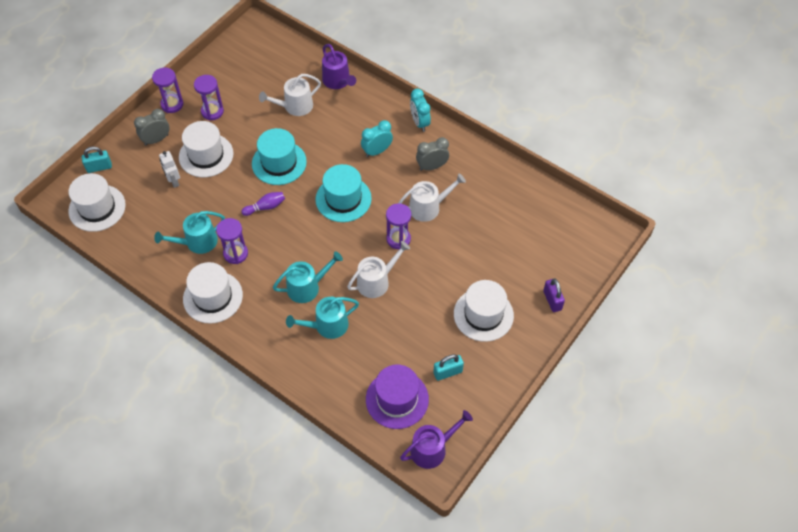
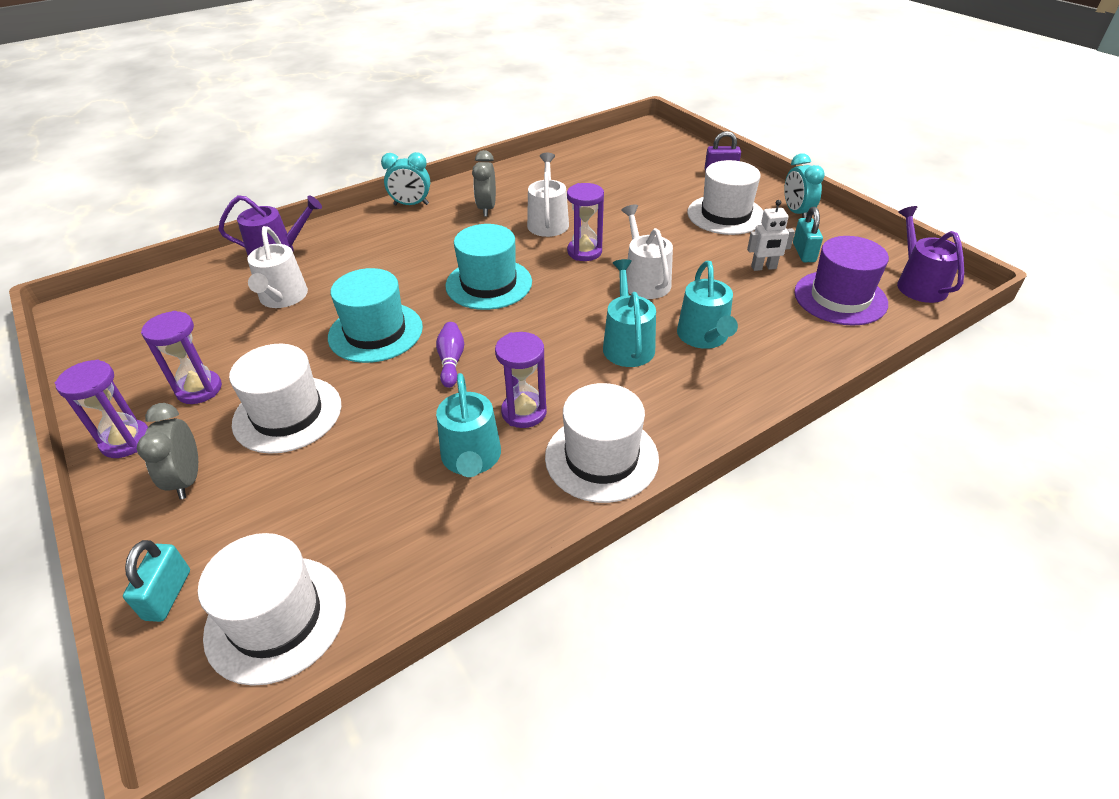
camera: 70 degrees left, 15 degrees down
(174, 181) = (308, 469): white robot -> white robot (764, 268)
(377, 151) = (429, 243): turquoise clock -> turquoise clock (796, 213)

